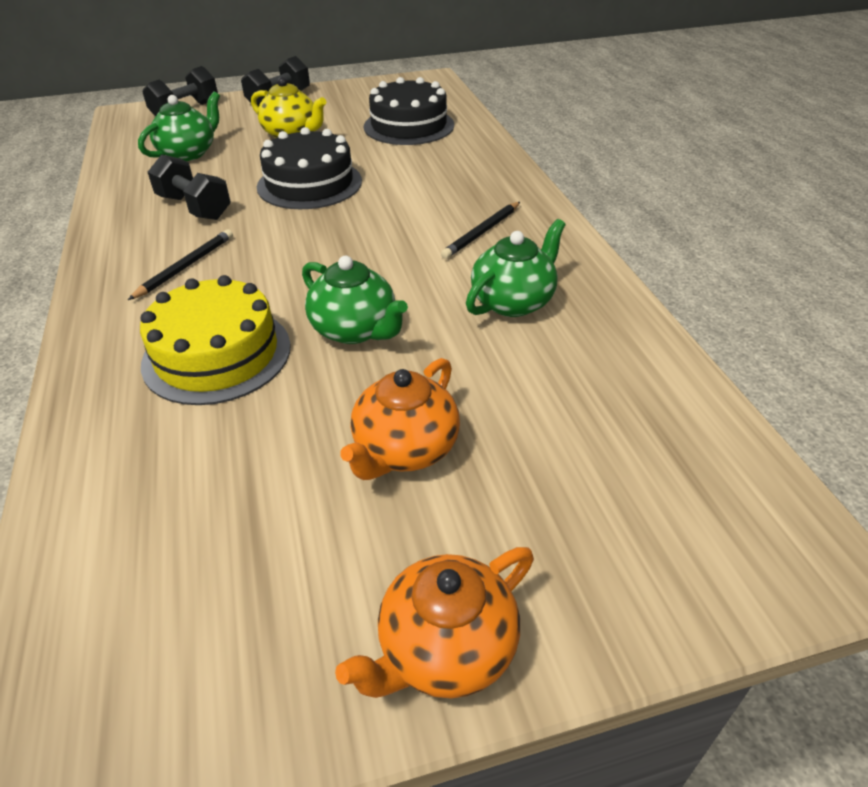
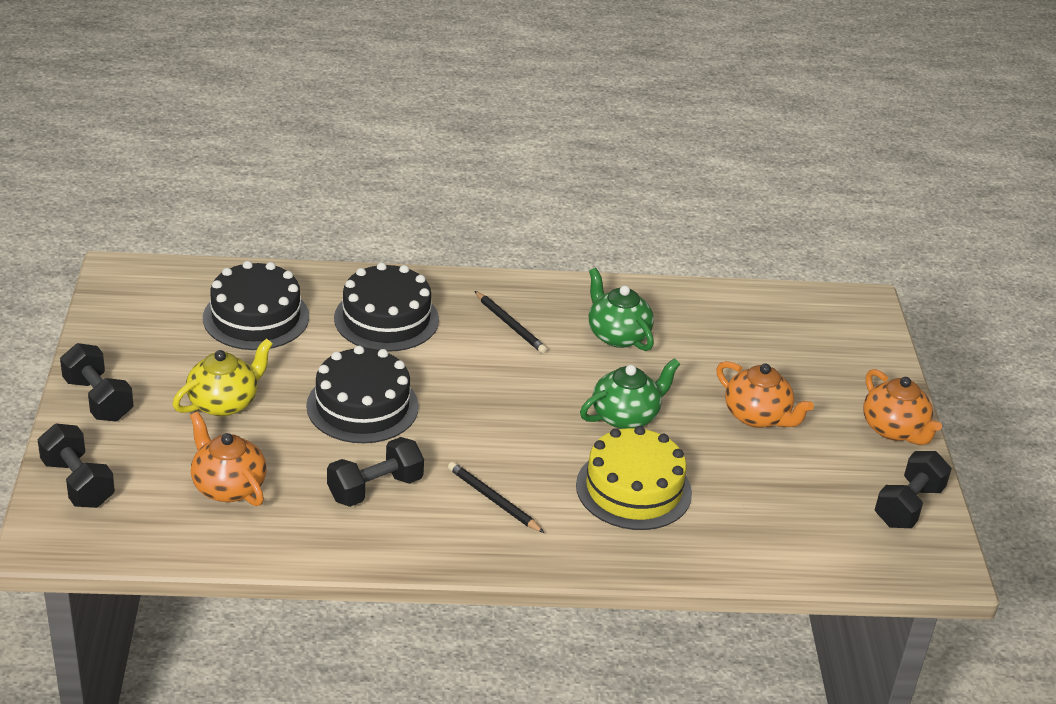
camera: 80 degrees left, 5 degrees down
(188, 153) = (228, 486): green teapot -> orange teapot
(218, 693) = (908, 506): none -> black dumbbell
(445, 173) = (386, 319): none -> black cake

